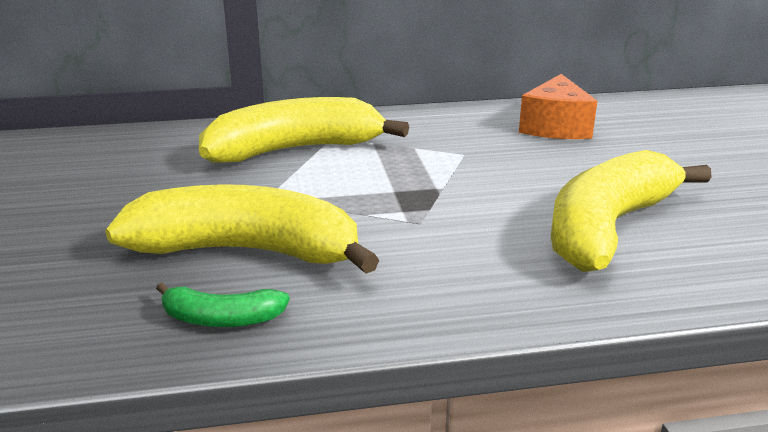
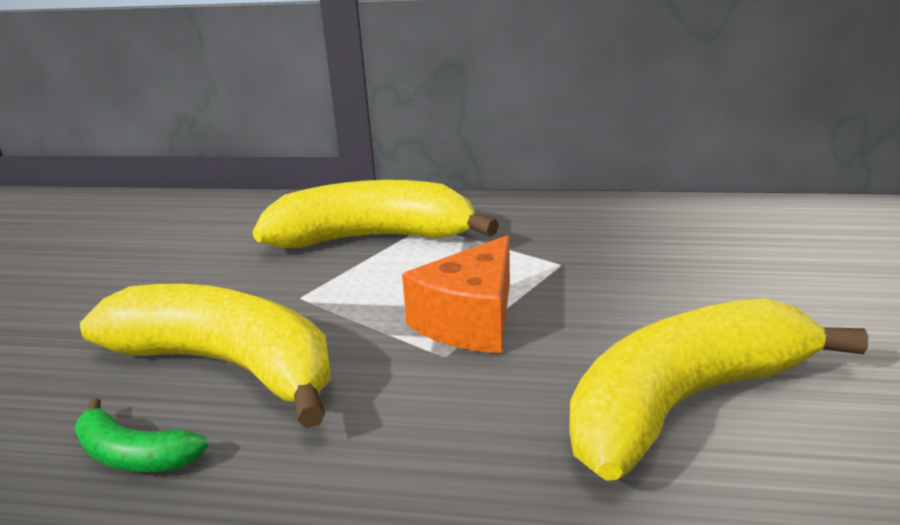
camera: 20 degrees right, 0 degrees up
(555, 127) = (703, 237): orange cheese -> orange cheese (470, 321)

